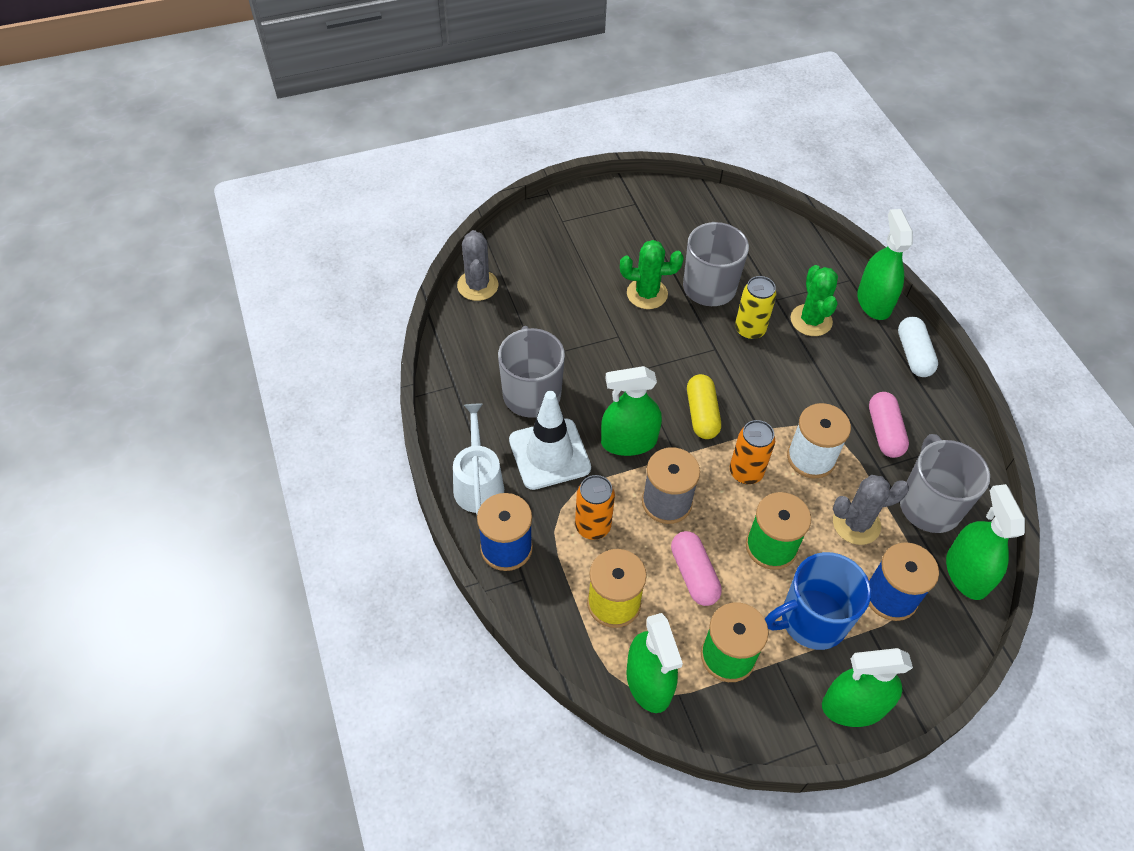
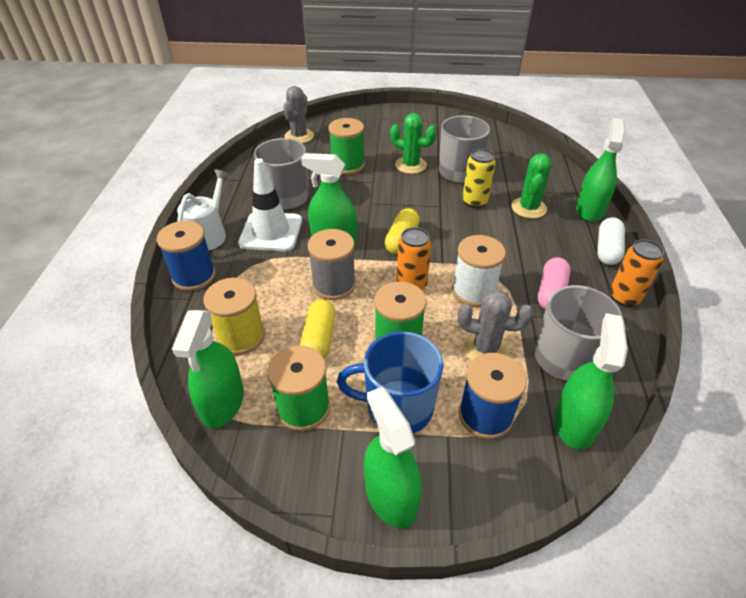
camera: 25 degrees right, 10 degrees down
(571, 318) = (347, 165): none -> green spool
(593, 526) = (266, 283): orange can -> orange can (624, 297)
(694, 574) = (319, 339): pink capsule -> yellow capsule
(853, 706) = (391, 496): green spray bottle -> green spray bottle turned 45 degrees clockwise

